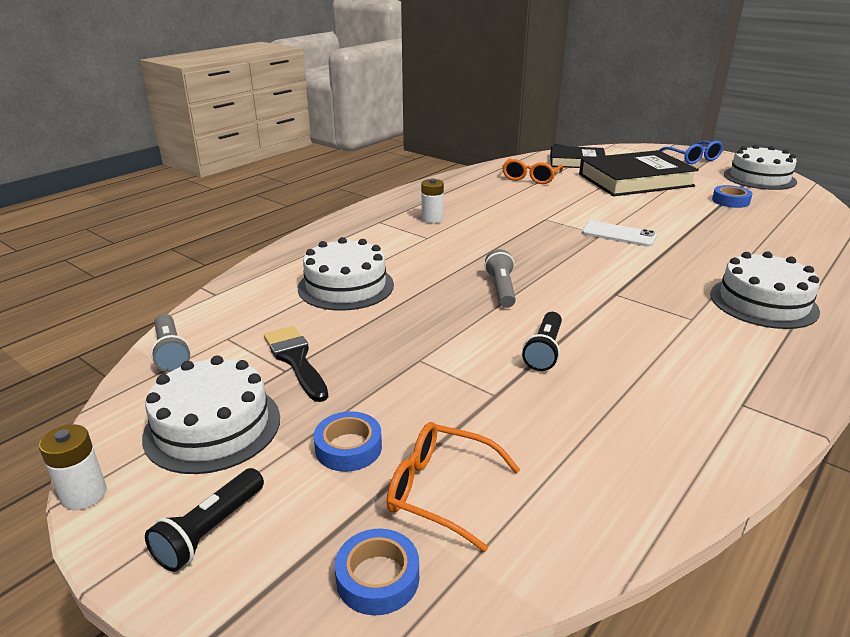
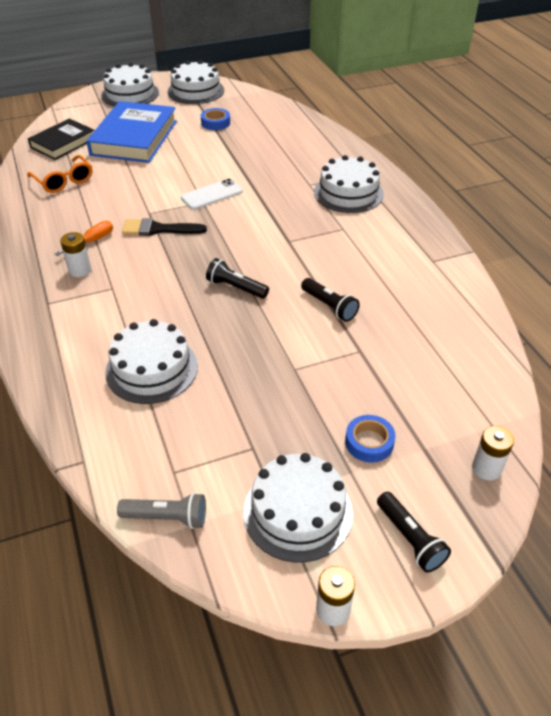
camera: 60 degrees left, 15 degrees up
(295, 360) = (242, 437): black brush -> black brush (158, 229)
(378, 578) = (486, 468): blue tape -> white battery
(440, 490) = (433, 414): orange glasses -> none
(474, 211) = (92, 241): none -> orange screwdriver
(501, 289) = (236, 288): grey flashlight -> black flashlight
(635, 180) = (134, 138): black book -> blue book
(692, 159) = (130, 94): blue glasses -> white cake

